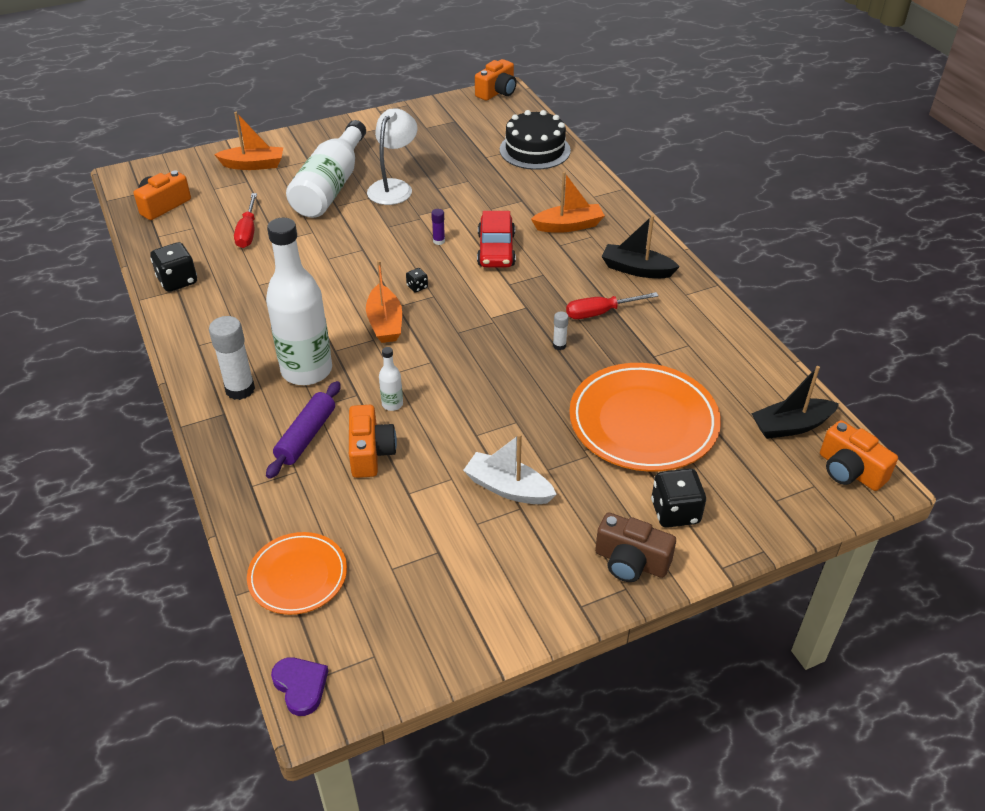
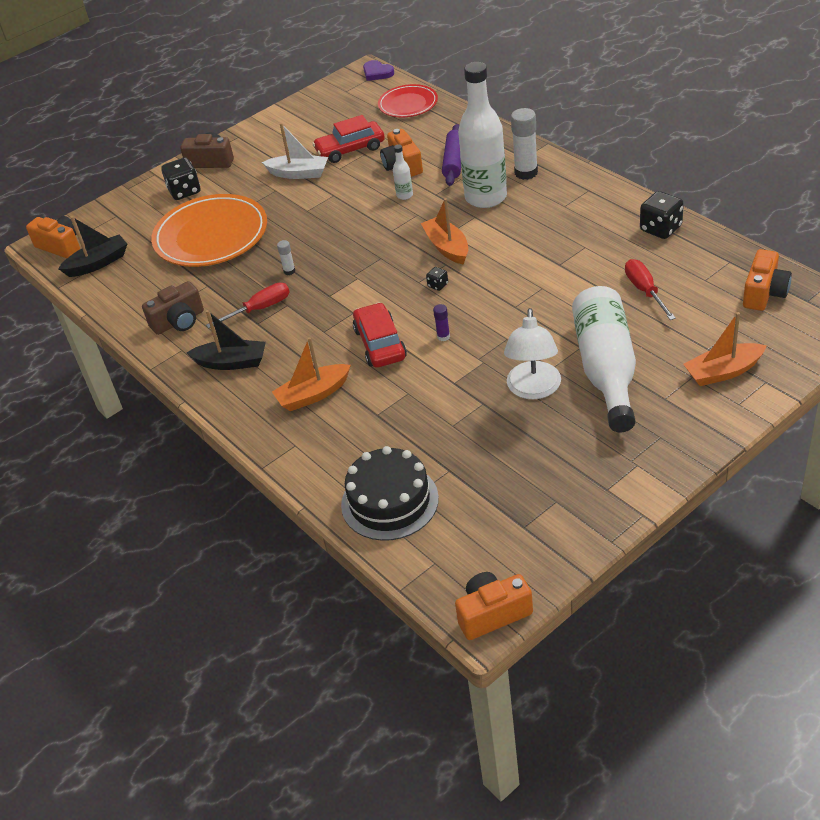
camera: 170 degrees right, 0 degrees up
(298, 576) = (408, 104): orange plate -> red plate
(423, 509) = (350, 149): none -> red car
(497, 92) = (492, 614): orange camera -> orange camera turned 45 degrees clockwise
(687, 323) = (179, 321): none -> brown camera

